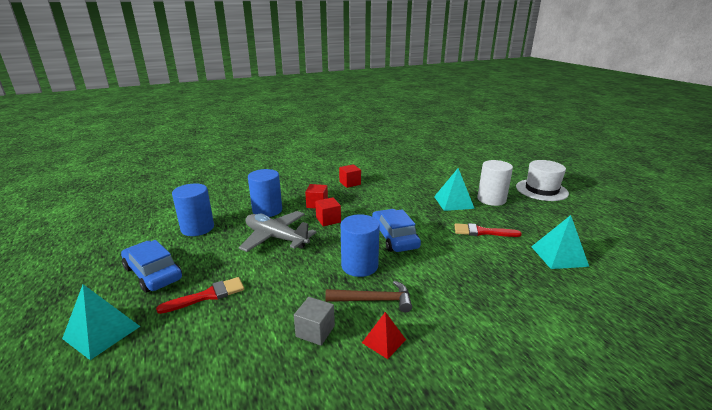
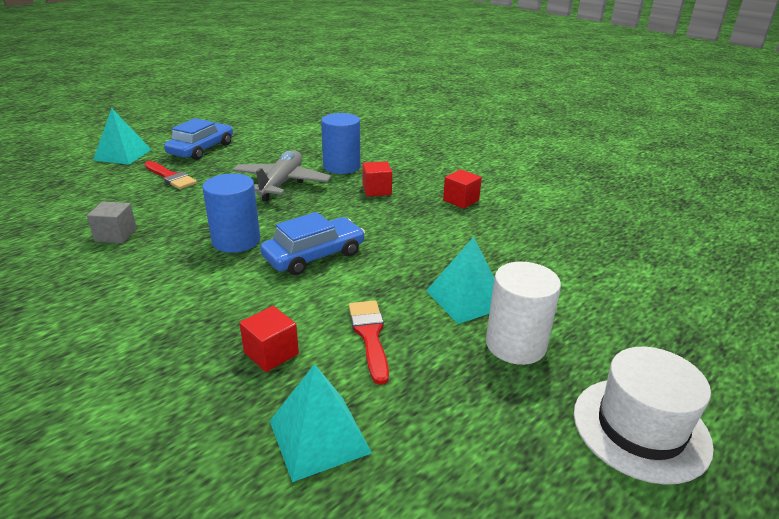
camera: 70 degrees right, 5 degrees up
(197, 228) = (285, 145): blue cylinder -> none
(328, 220) = (338, 204): red cube -> red cube (271, 353)
(374, 300) = (167, 259): brown hammer -> none
(383, 341) = (96, 274): red pyramid -> none

